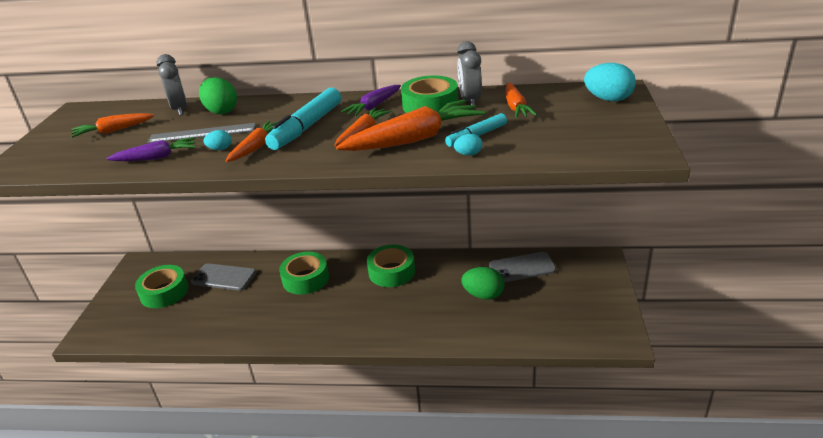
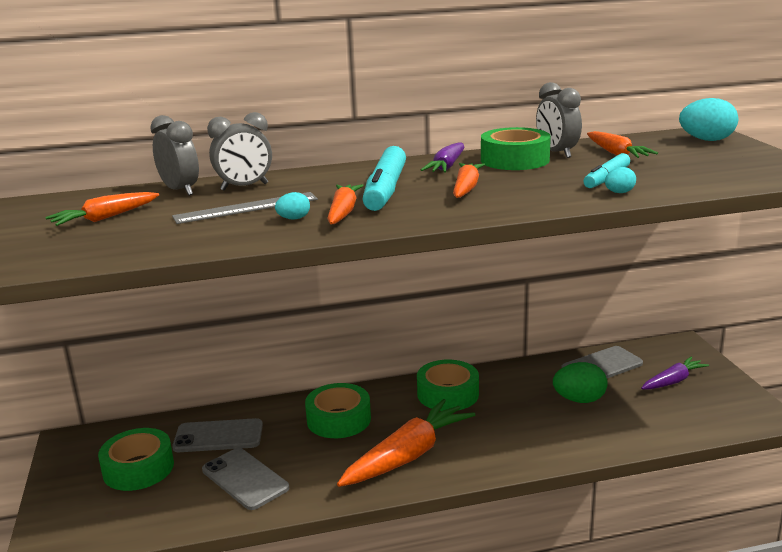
camera: 20 degrees left, 10 degrees down
(157, 157) = (211, 235): purple carrot -> purple carrot (673, 381)
(220, 314) = (245, 479): none -> grey phone
(221, 111) = (244, 187): green egg -> grey clock
(414, 139) = (537, 187): orange carrot -> orange carrot (408, 455)

